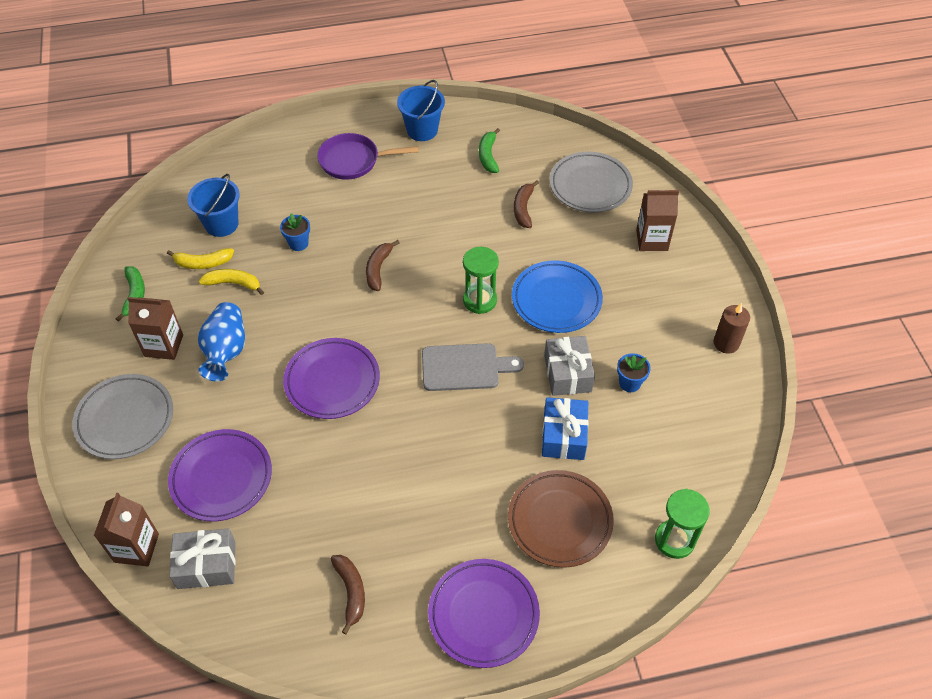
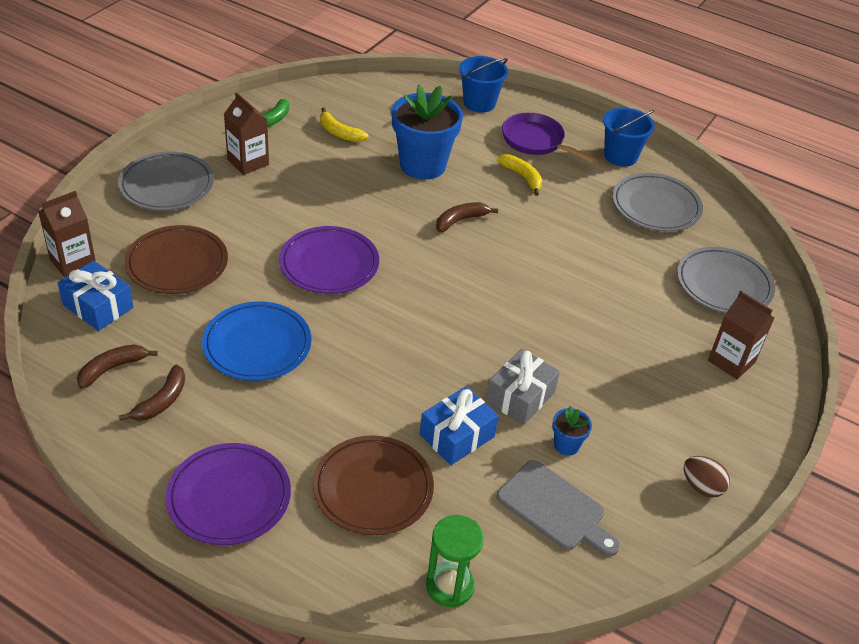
camera: 40 degrees right, 10 degrees down
(206, 565) = (98, 306): grey gift -> blue gift
(221, 224) = (384, 118): blue bucket -> blue bucket (479, 103)
(221, 477) = (177, 264): purple plate -> brown plate
(226, 351) = (282, 194): blue vase -> none
(233, 283) = (343, 158): yellow banana -> yellow banana (522, 177)
(298, 243) = (422, 165): blue flower pot -> blue flower pot, size x2.30
(465, 367) = (440, 330): grey cutting board -> grey cutting board (555, 508)
(480, 300) = (514, 295): green hourglass -> none
(488, 156) = (655, 207): green banana -> grey plate
(523, 208) = (638, 261): brown banana -> brown banana (112, 368)
(556, 300) = (580, 341): blue plate -> blue plate (257, 345)
(726, 343) = (701, 487): brown candle -> brown egg

